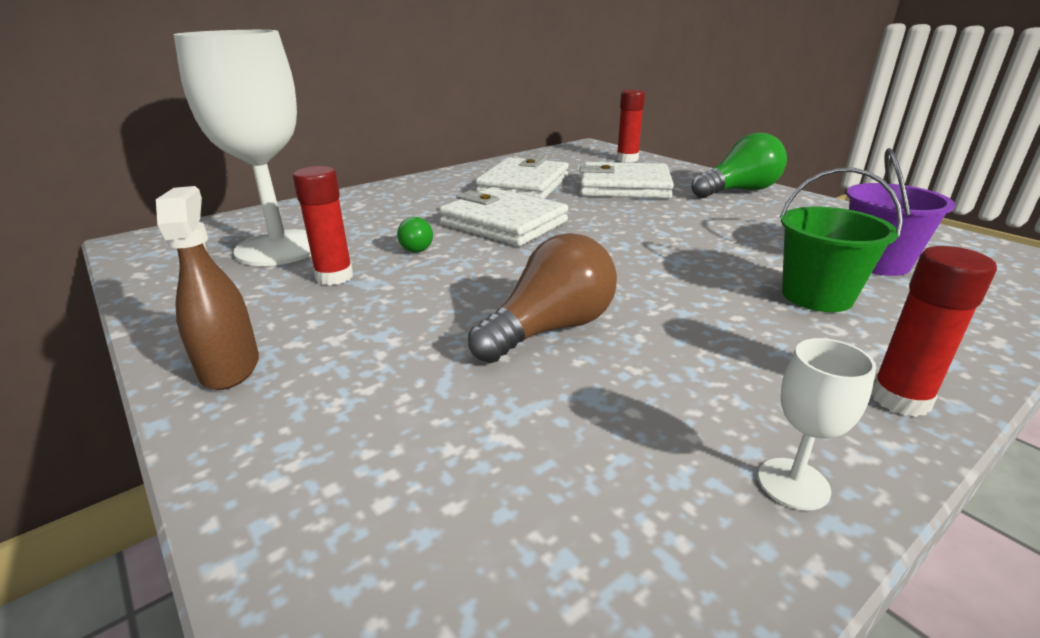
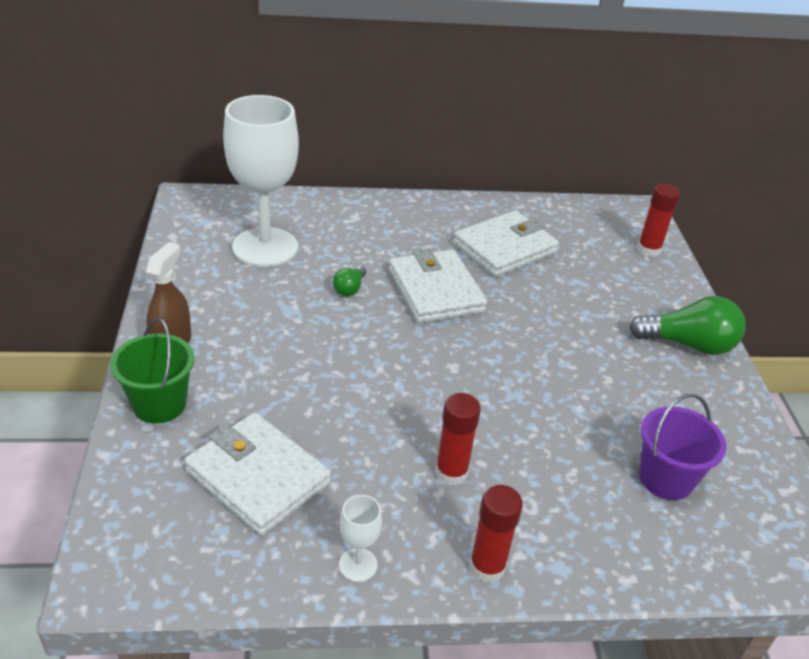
camera: 30 degrees right, 10 degrees up
(334, 277) = (275, 294): red glue stick -> red glue stick (451, 472)
(550, 329) = (355, 407): brown light bulb -> none
(624, 187) = (588, 290): white wallet -> white wallet (257, 477)
(817, 296) = (563, 478): green bucket -> green bucket (159, 404)

